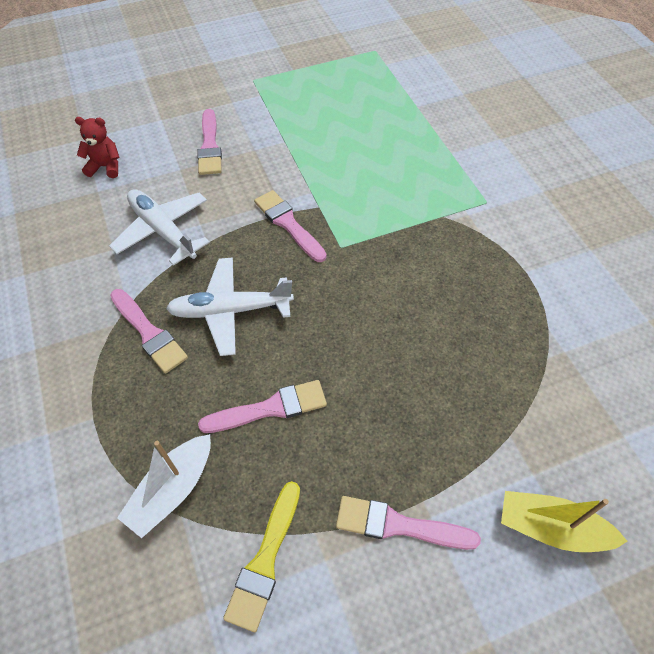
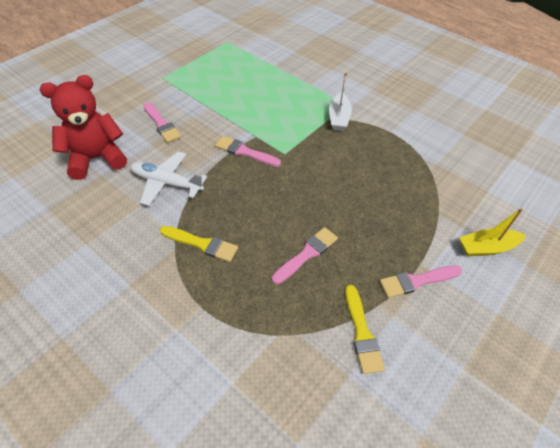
camera: 30 degrees left, 5 degrees down
(105, 167) = (96, 158): red teddy bear -> red teddy bear, size x2.11
(149, 333) = (202, 244): pink brush -> yellow brush
(172, 490) = (282, 323): white boat -> white boat (339, 118)
(230, 311) = (244, 212): white plane -> none

